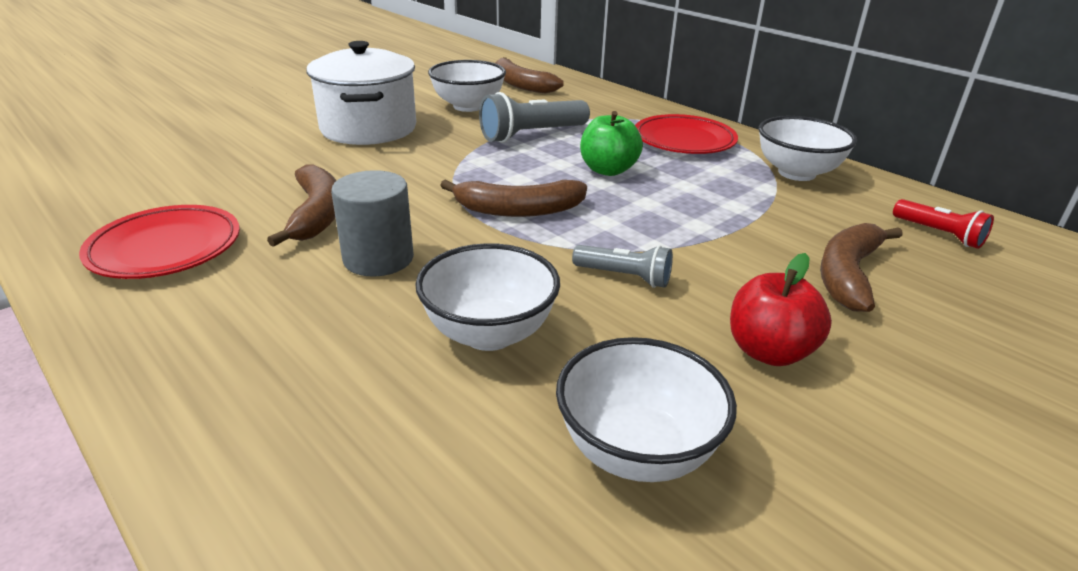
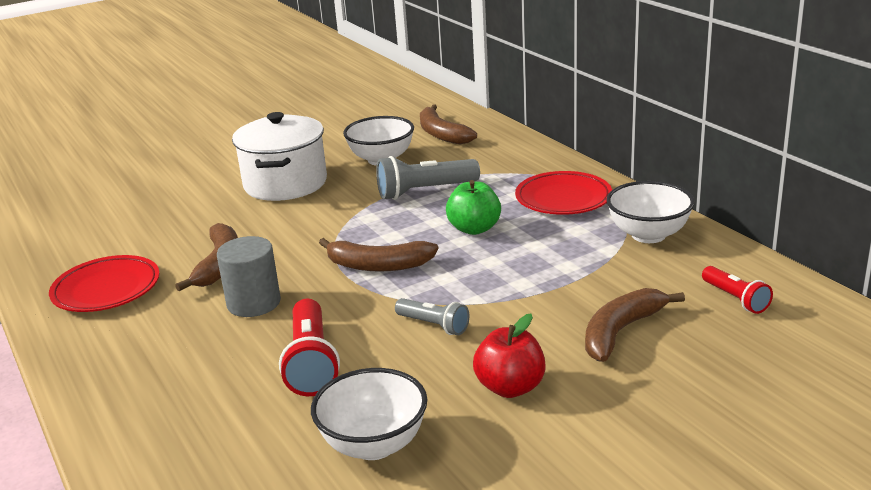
camera: 15 degrees right, 5 degrees down
(489, 333) = (311, 363): white bowl -> red flashlight

